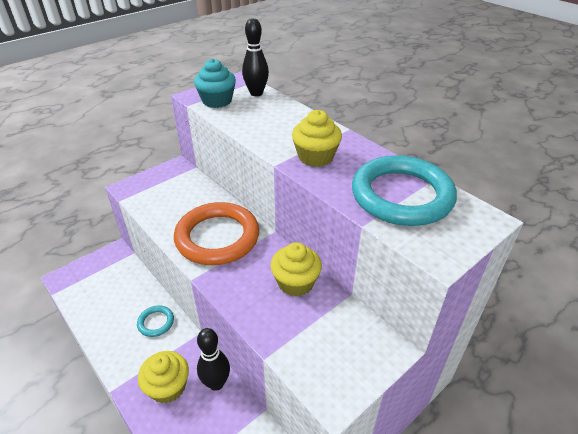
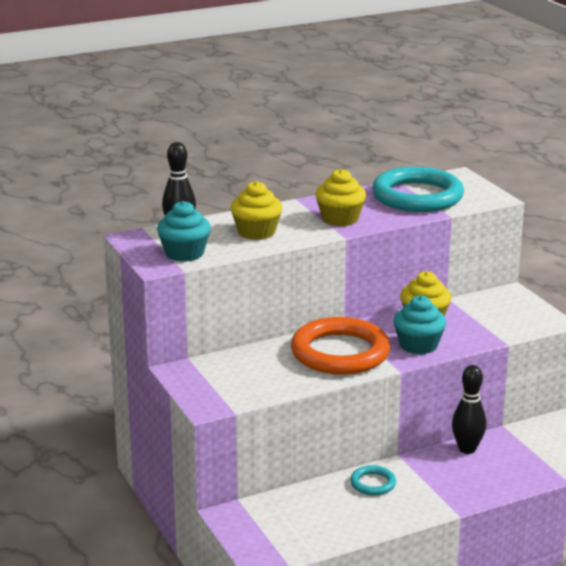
camera: 75 degrees left, 15 degrees down
(168, 387) = (464, 478): yellow cupcake -> yellow cupcake (256, 232)
(242, 285) = (418, 345): none -> turquoise cupcake

